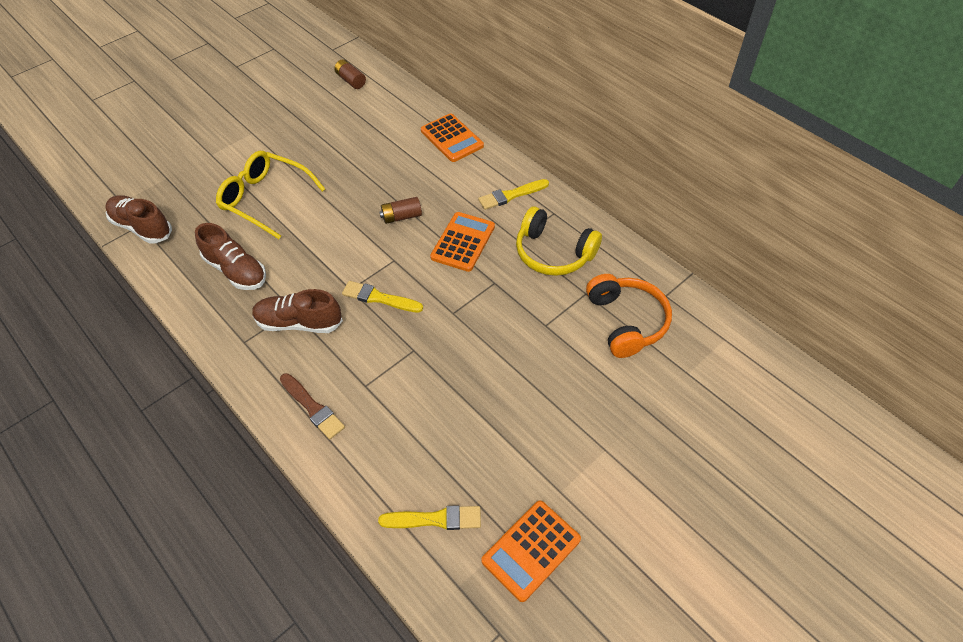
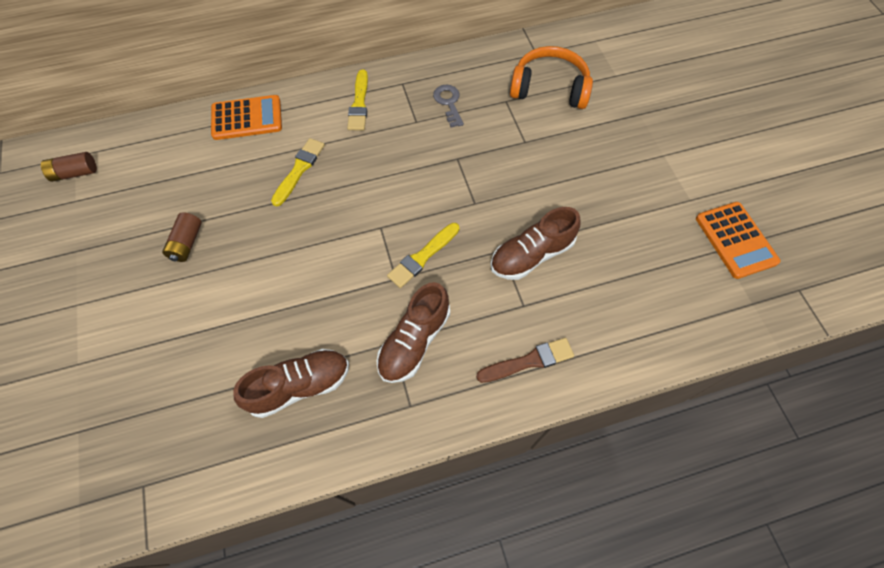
camera: 65 degrees left, 10 degrees up
(142, 227) = (150, 485): brown shoe -> brown shoe (531, 255)
(265, 199) = (205, 322): yellow glasses -> none
(401, 216) = (326, 200): brown battery -> brown battery (187, 243)
(435, 519) = (687, 297): yellow brush -> yellow brush (299, 170)
(463, 242) = (393, 162): orange calculator -> none
(553, 253) = (448, 103): yellow headphones -> grey key

